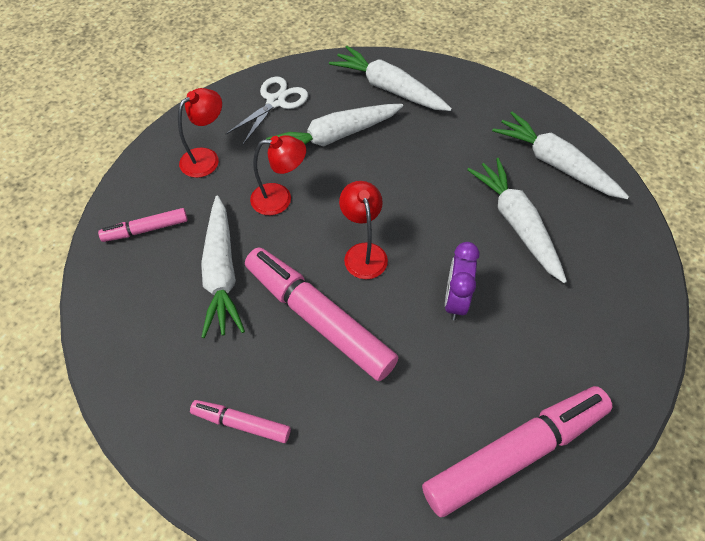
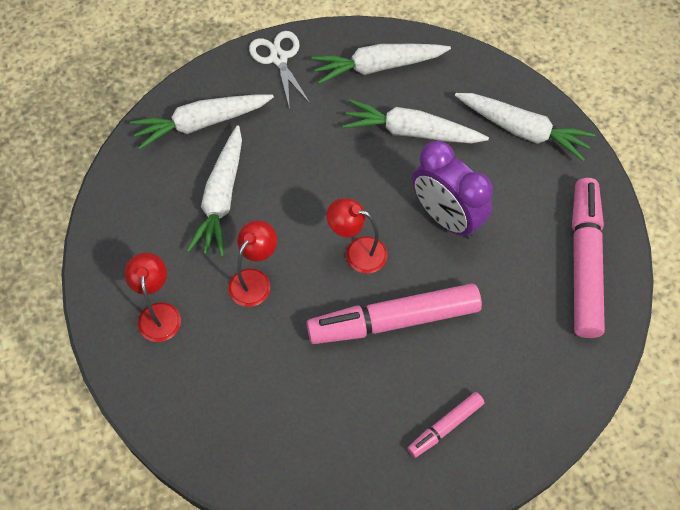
camera: 55 degrees left, 5 degrees up
(146, 229) = (202, 406): pink marker -> none
(221, 273) = (297, 368): white carrot -> white carrot (522, 130)
(275, 102) = (139, 219): white scissors -> white scissors (279, 58)
(455, 300) = (446, 218): purple clock -> purple clock, size x1.56

